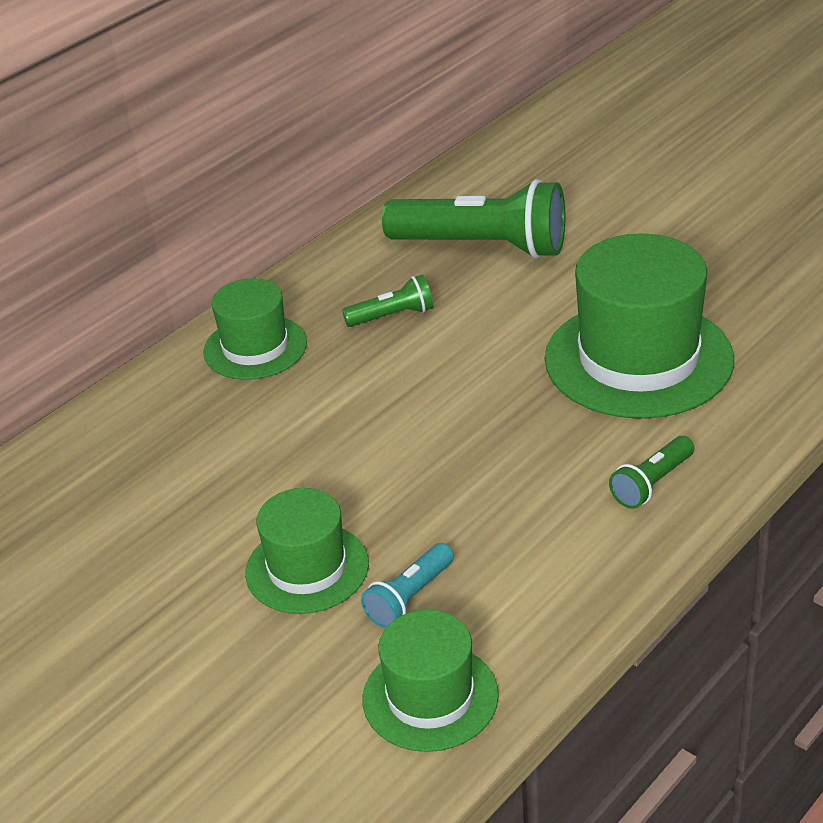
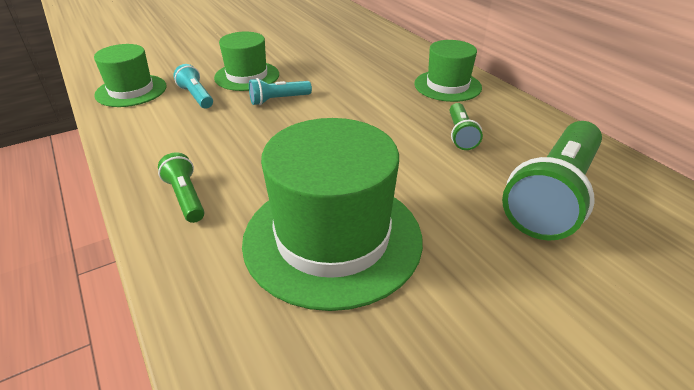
camera: 105 degrees right, 0 degrees up
(377, 497) = (278, 100): none -> turquoise flashlight

